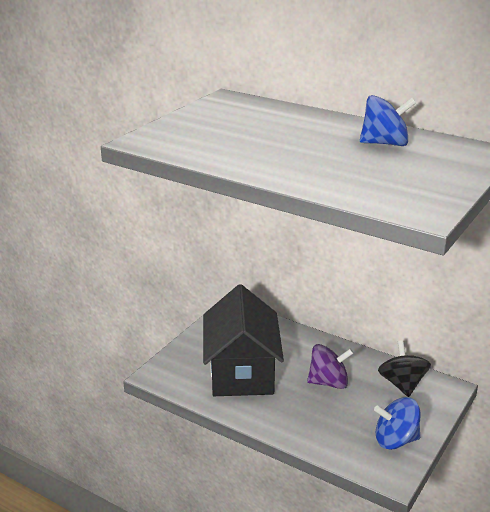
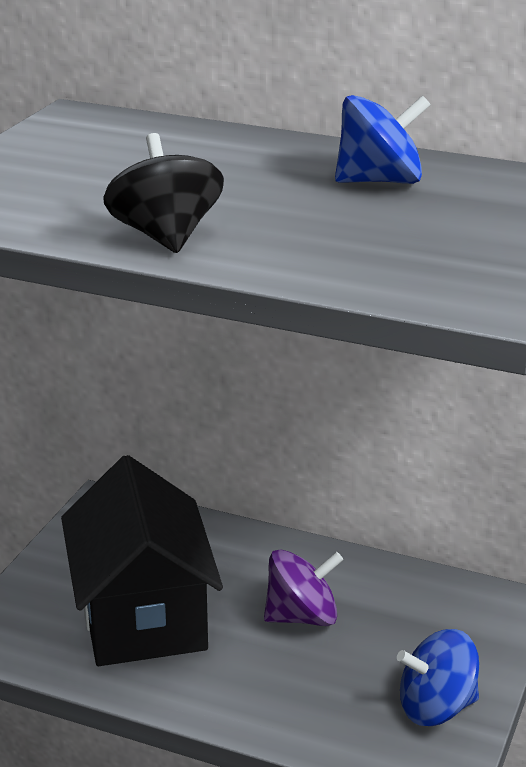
camera: 10 degrees left, 0 degrees up
(402, 384) = (430, 605): black spinning top -> black spinning top (166, 237)

